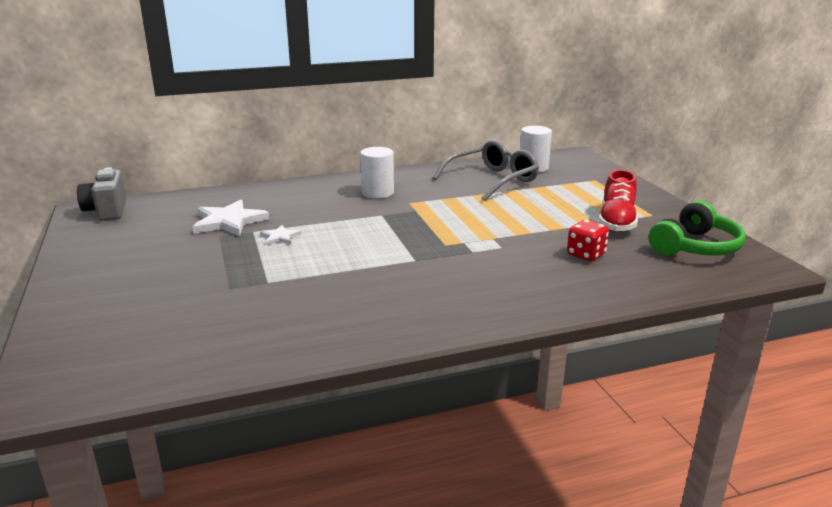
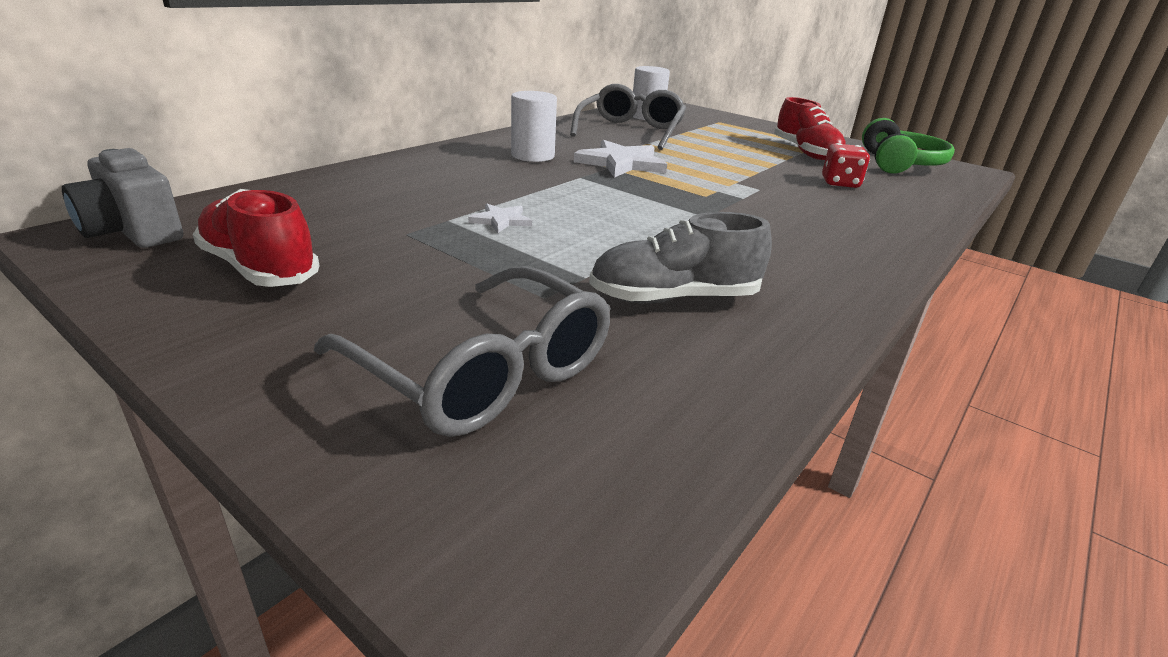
camera: 35 degrees left, 5 degrees up
(130, 241) = (259, 268): none -> red shoe
(144, 316) = (484, 372): none -> grey glasses
(229, 221) = (390, 214): white star -> white star (621, 163)
(293, 306) = (674, 298): none -> grey shoe

